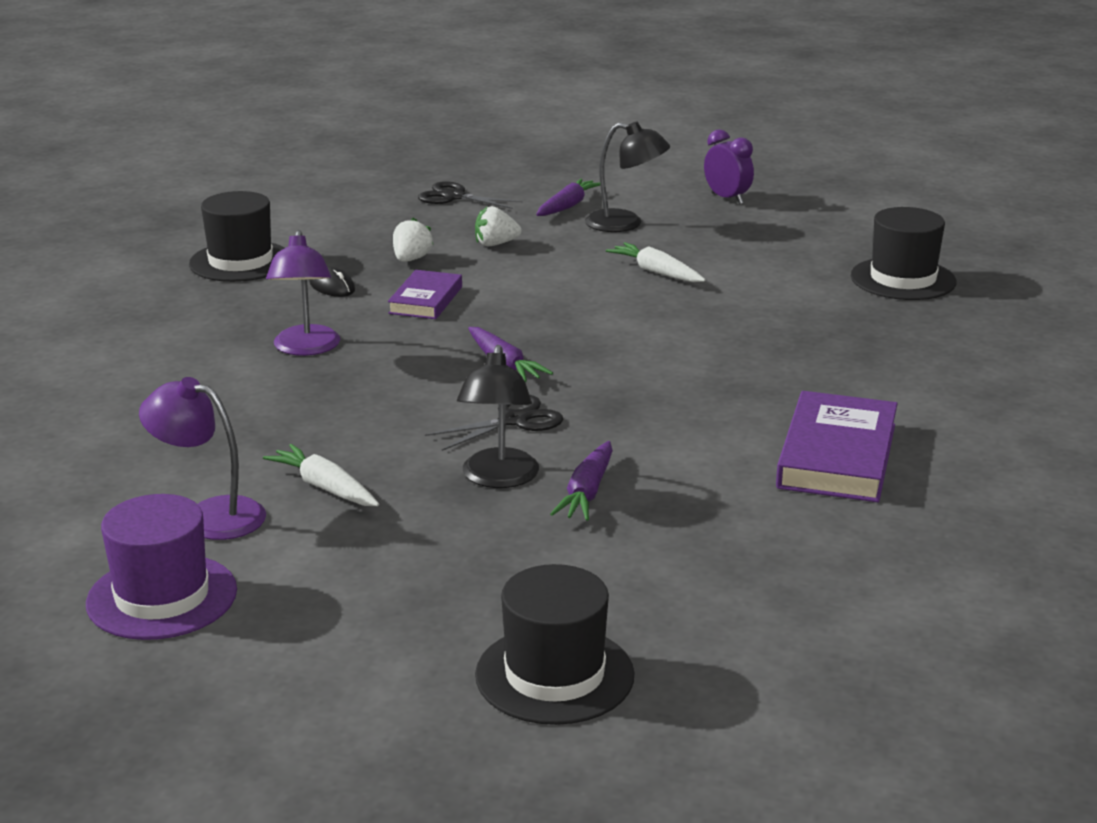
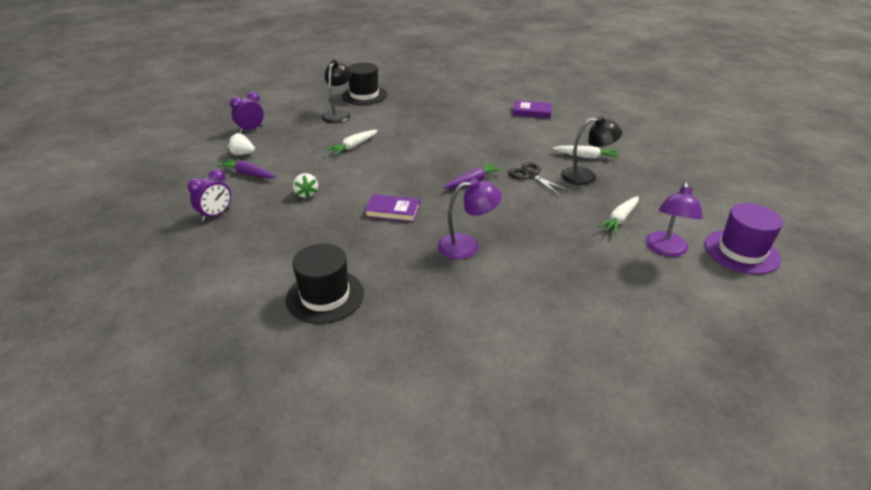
camera: 95 degrees left, 10 degrees up
(332, 286) = (372, 248): black mouse -> none
(411, 259) = (328, 222): white strawberry -> white strawberry (242, 154)
(454, 197) = (216, 215): black scissors -> purple clock
(554, 675) = (713, 158): black hat -> none
(587, 492) = (586, 157): purple carrot -> white carrot
(625, 224) = (282, 156): black lamp -> black lamp (338, 114)
(837, 456) = (532, 112): purple book -> purple book, size x0.61

